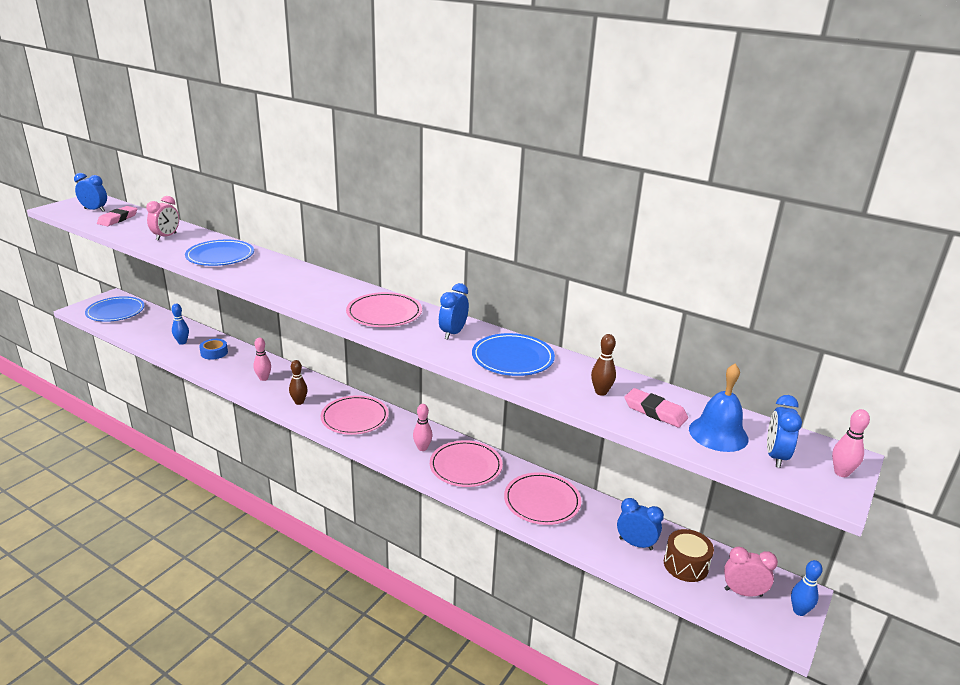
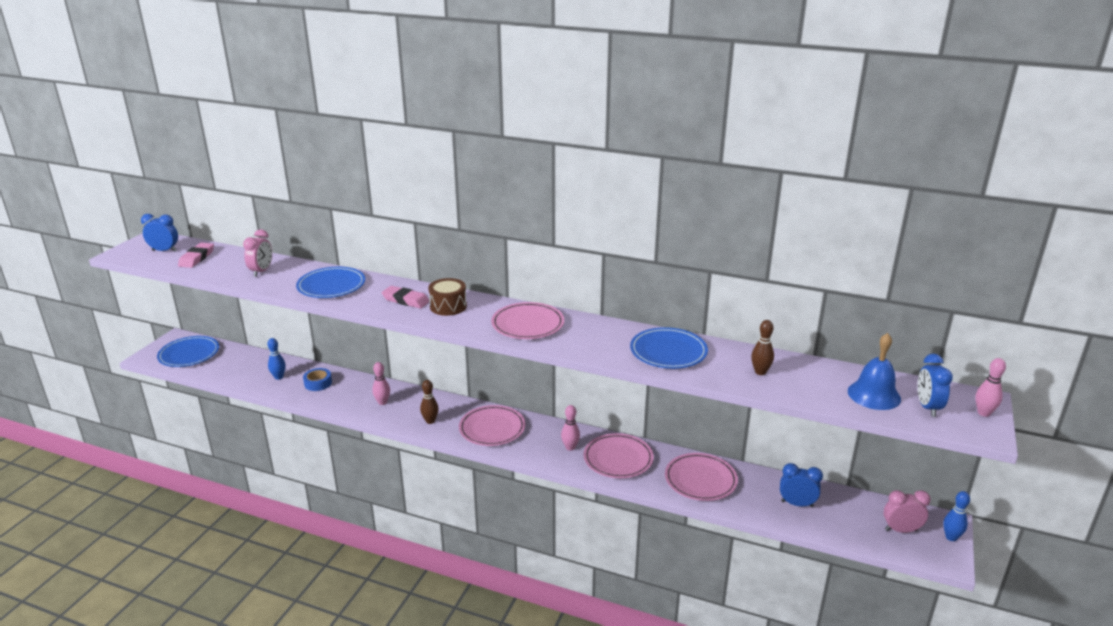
camera: 10 degrees left, 0 degrees up
(453, 333) = (602, 335): blue clock -> none
(655, 411) = (813, 383): pink eraser -> pink eraser (406, 300)
(686, 565) = (845, 515): brown drum -> brown drum (448, 306)

